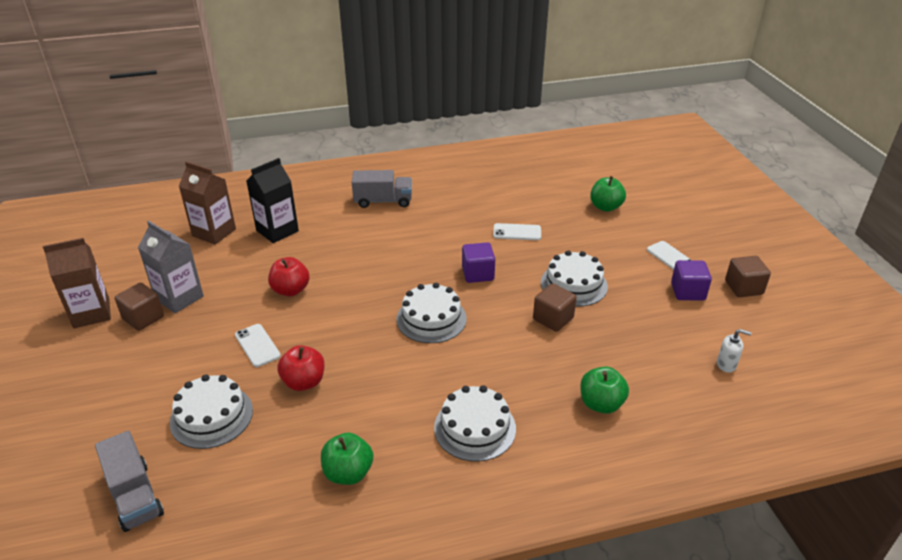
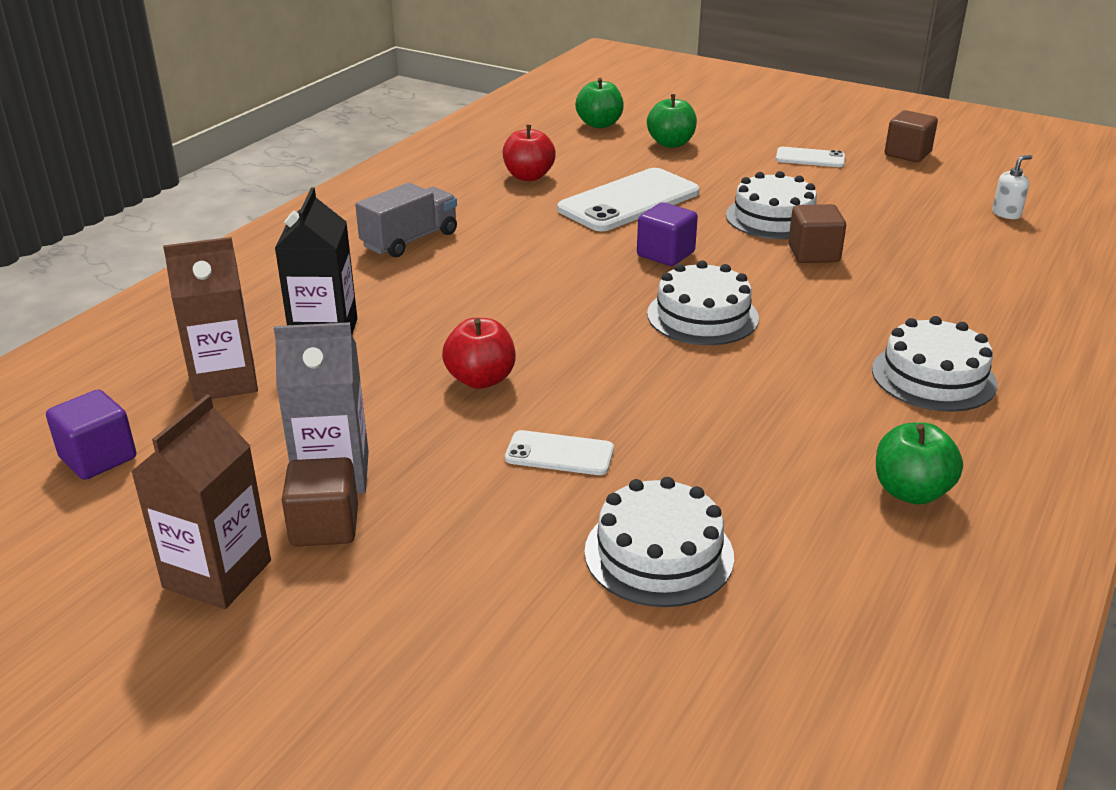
camera: 45 degrees left, 5 degrees down
(135, 496) = (745, 695): grey truck -> none
(304, 382) = (693, 450): red apple -> red apple (528, 176)
(517, 232) = (629, 201): white phone -> white phone, size x1.96
(601, 404) = (984, 294): green apple -> green apple (599, 124)
(687, 292) = (874, 177): purple cube -> purple cube (98, 458)

